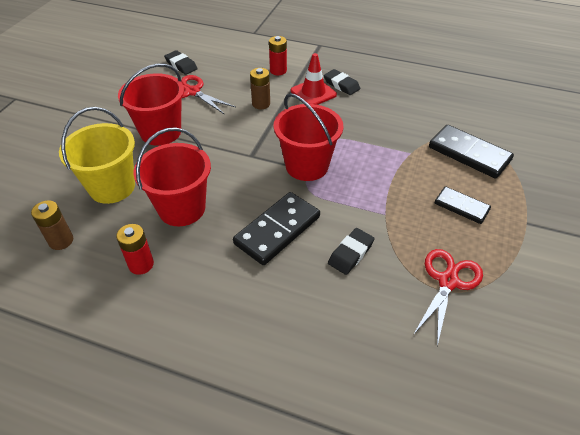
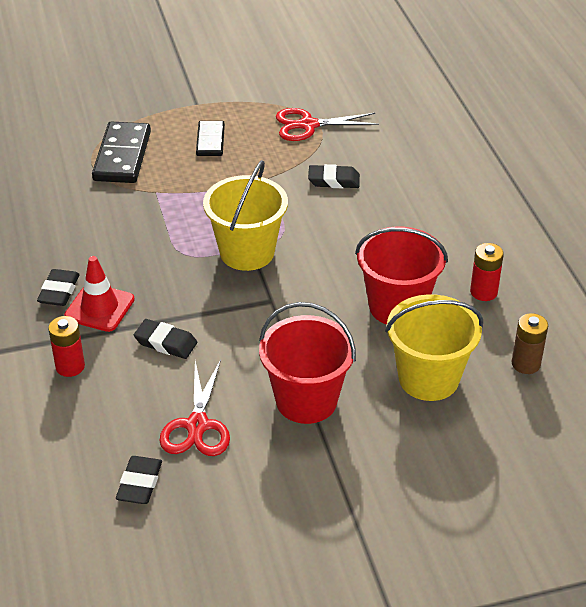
camera: 125 degrees left, 5 degrees down
(261, 104) = (166, 342): brown battery -> black eraser
(277, 230) = (354, 231): black domino -> none
(307, 166) = (247, 252): red bucket -> yellow bucket

